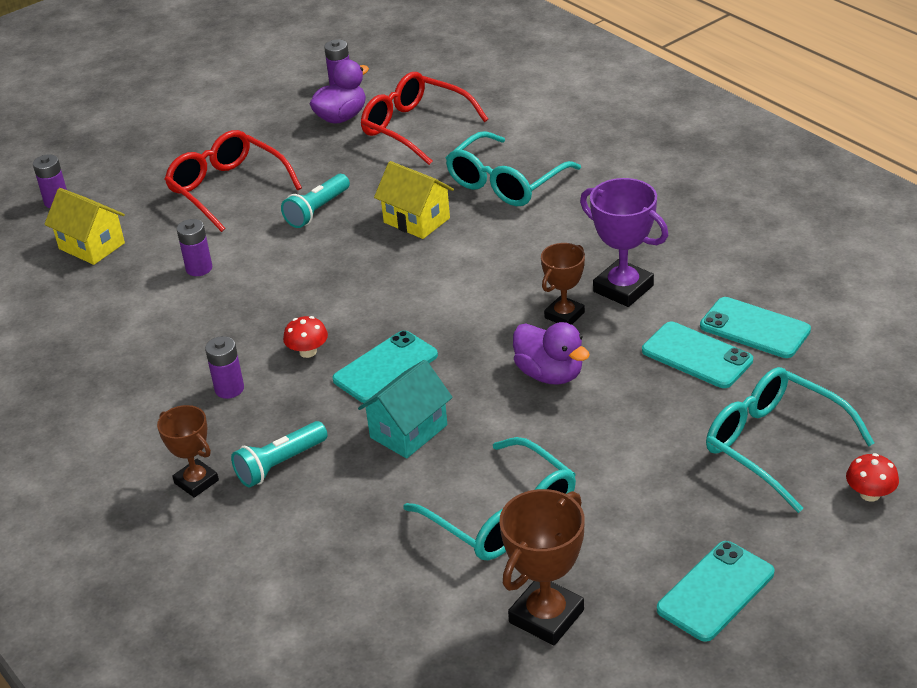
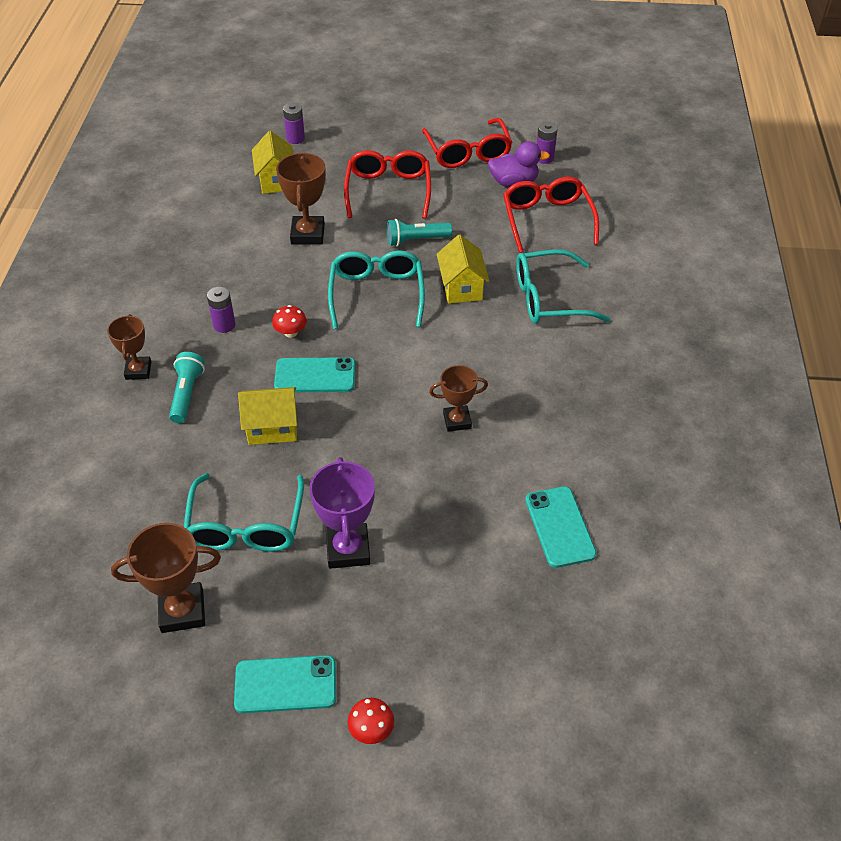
camera: 40 degrees right, 10 degrees up
(199, 268) = (308, 234): purple battery -> brown trophy
(259, 117) = (467, 152): none -> red glasses
(280, 464) = (186, 394): turquoise flashlight -> turquoise flashlight turned 90 degrees clockwise
(408, 431) = (272, 428): turquoise house -> yellow house
(550, 374) = (394, 455): purple duck -> none
(623, 288) = (517, 430): purple trophy -> purple trophy (348, 549)
(697, 355) = (496, 515): turquoise phone -> none
(775, 445) = (455, 621): turquoise glasses -> turquoise glasses (377, 295)
(870, 494) = (464, 709): red mushroom -> red mushroom (371, 730)

